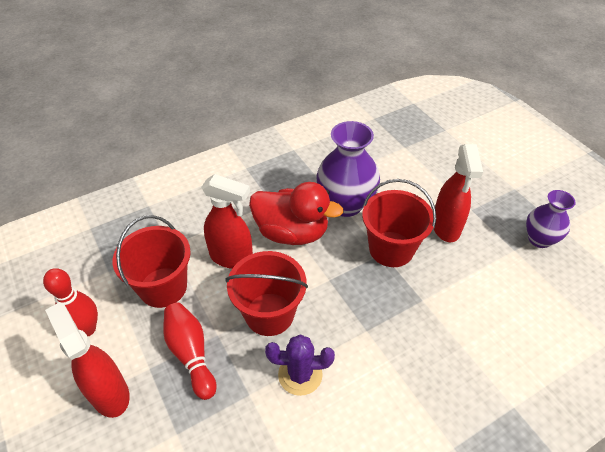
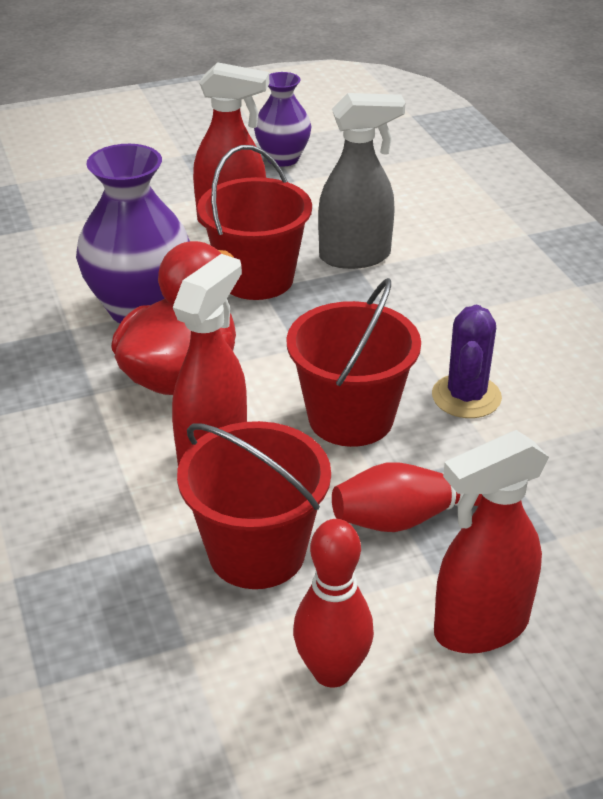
camera: 80 degrees left, 10 degrees down
(435, 296) = (355, 257): none -> grey spray bottle

